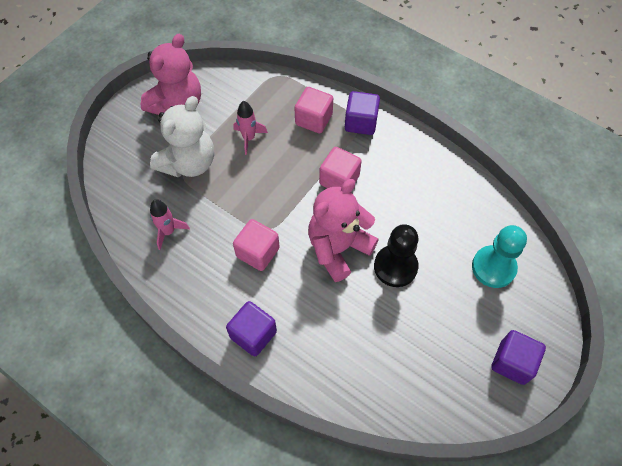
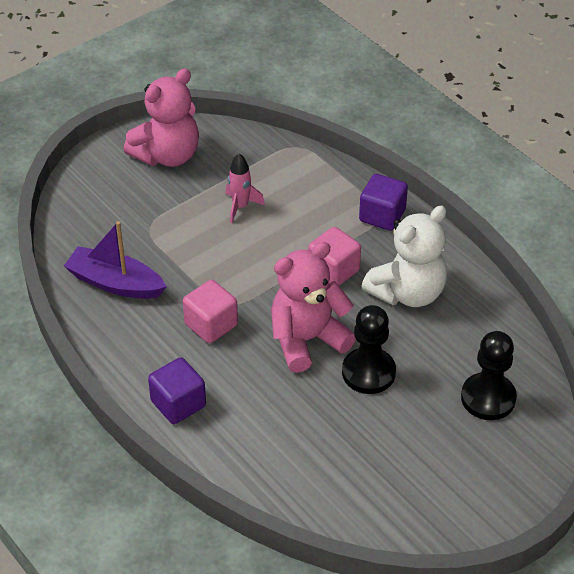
camera: 15 degrees right, 15 degrees down
(168, 232) = (115, 283): pink rocket -> purple boat
(189, 163) = (161, 218): white teddy bear -> white teddy bear (407, 292)
(313, 119) = (325, 201): pink cube -> none
(493, 267) = (488, 398): turquoise pawn -> black pawn
(512, 362) = (472, 497): purple cube -> none

